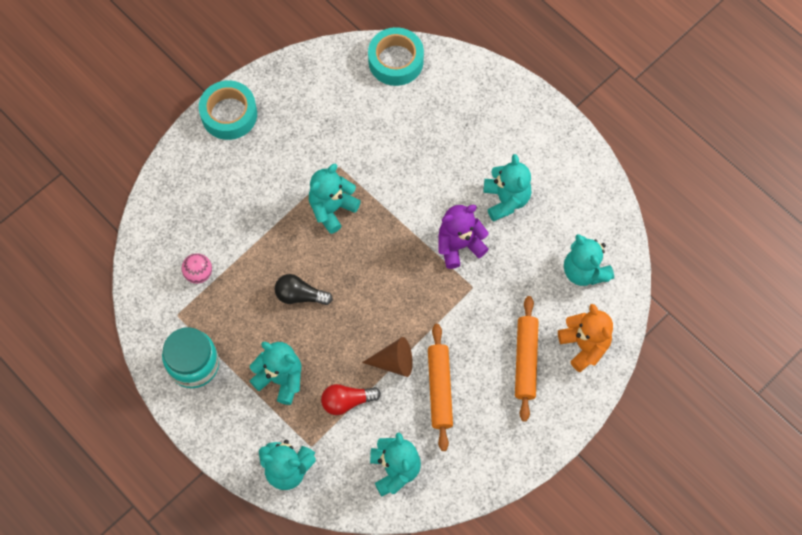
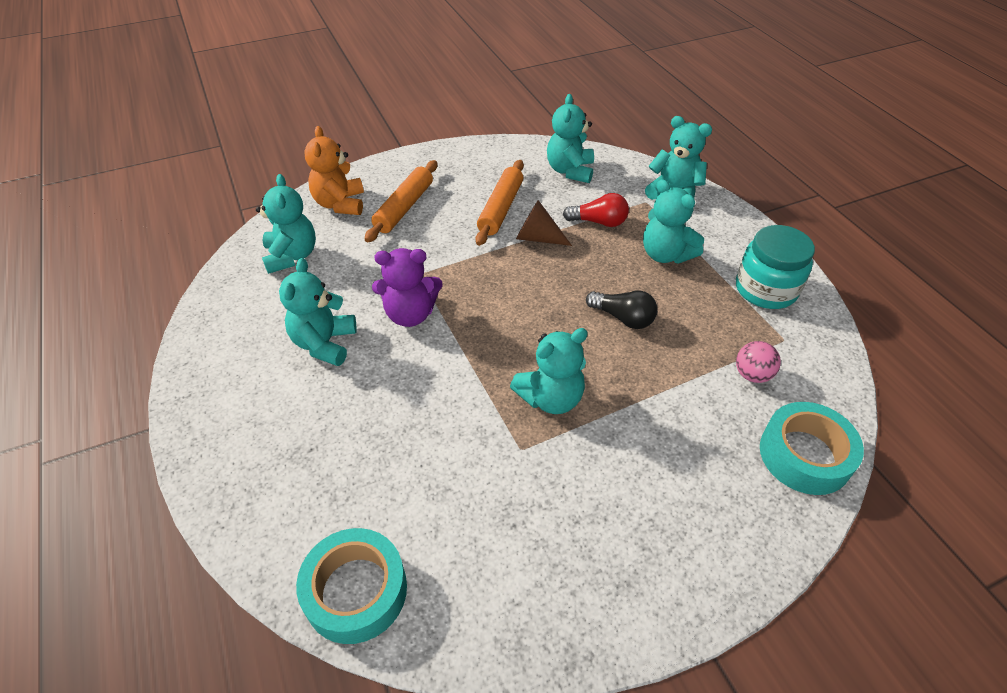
camera: 160 degrees left, 20 degrees down
(229, 114) = (677, 591): turquoise tape -> turquoise tape (804, 455)

